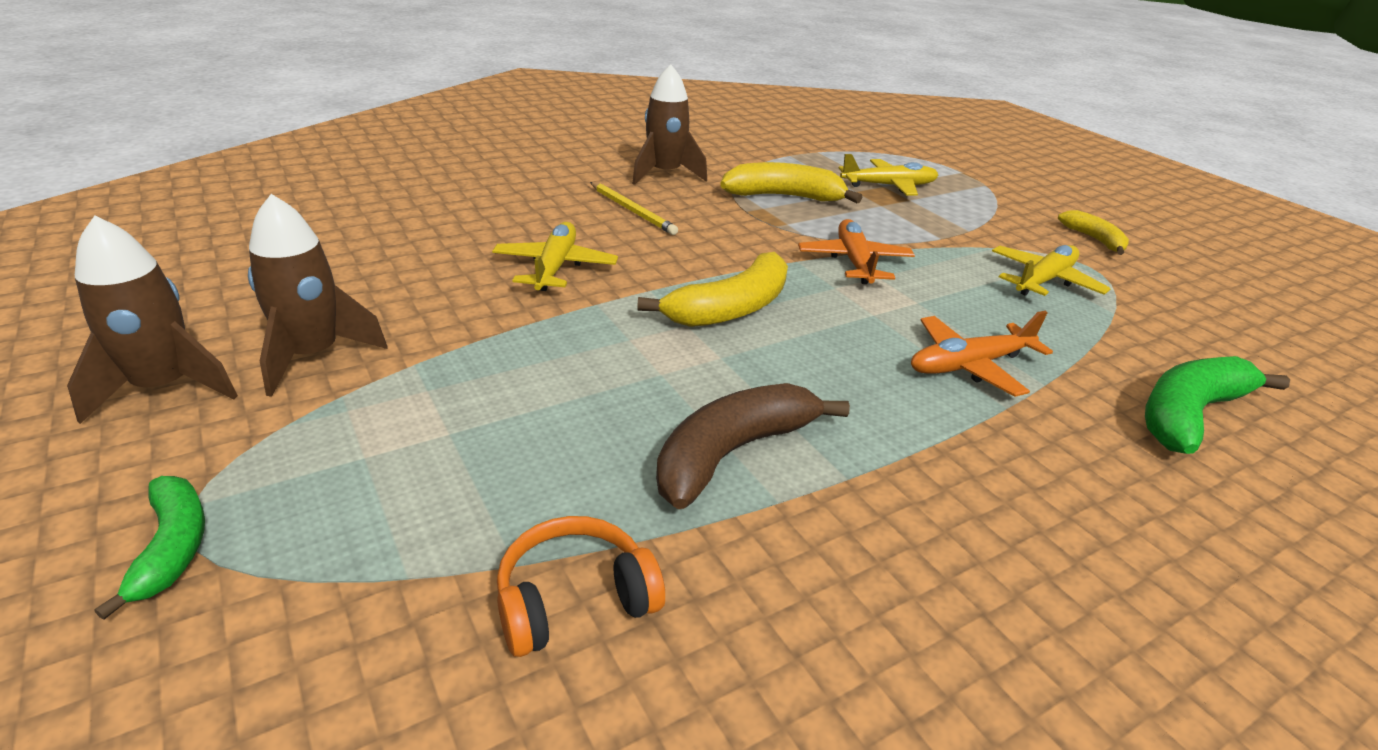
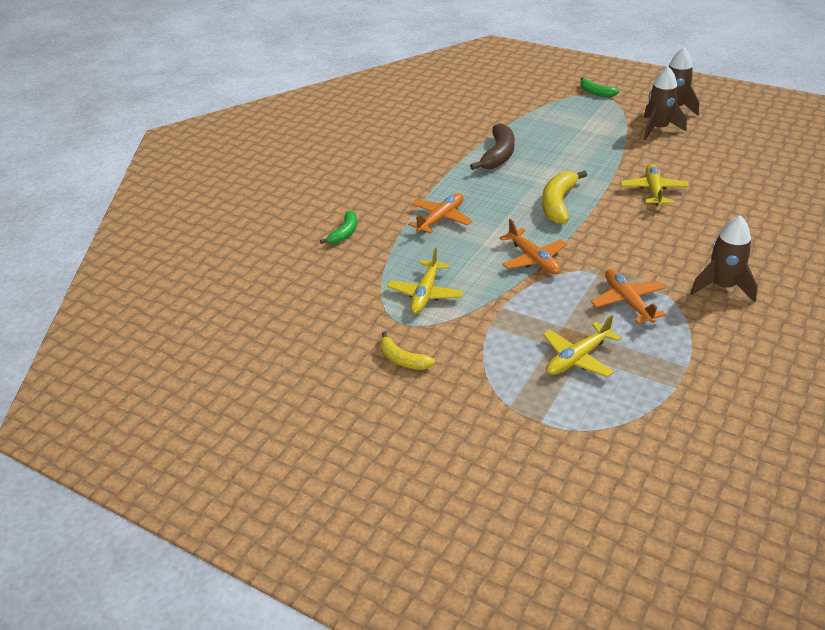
camera: 155 degrees right, 5 degrees up
(555, 267) = (653, 191): yellow plane -> yellow plane turned 150 degrees counterclockwise
(574, 599) = (501, 116): orange headphones -> none
(632, 211) = (684, 242): yellow pencil -> none
(784, 197) = (628, 302): yellow banana -> orange plane
(1189, 414) = (344, 233): green banana -> green banana, size x0.60

